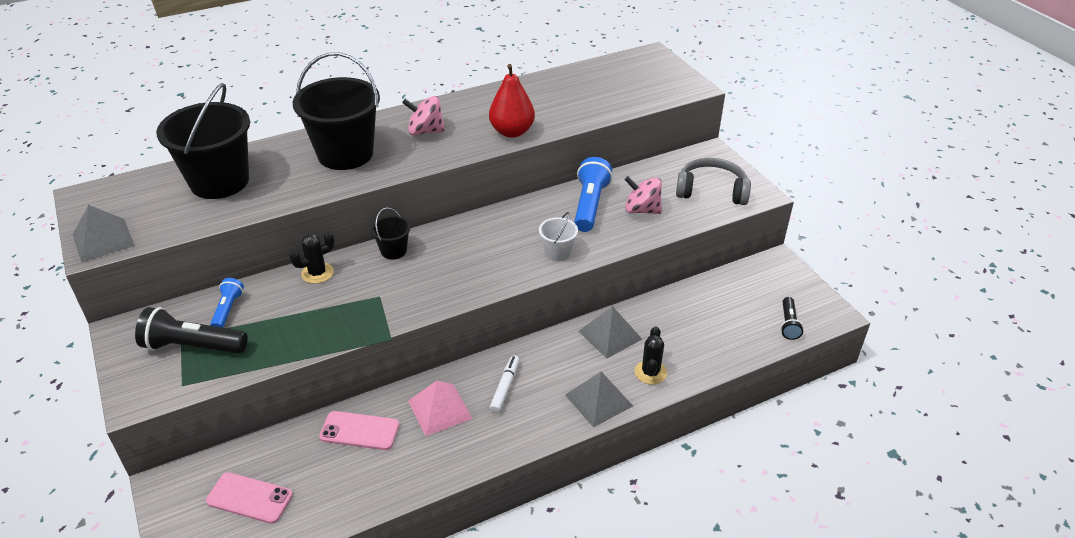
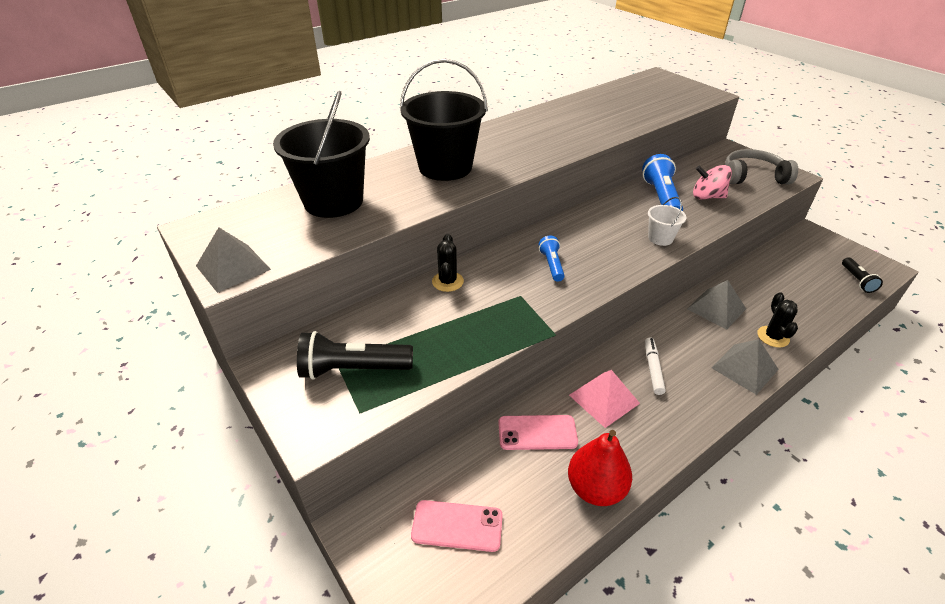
camera: 10 degrees left, 0 degrees up
(228, 310) = (374, 327): blue flashlight -> blue flashlight (551, 265)
(317, 273) = (447, 281): black cactus -> black cactus turned 45 degrees counterclockwise
(393, 251) = (510, 253): black bucket -> none
(425, 131) = (508, 143): pink spinning top -> none
(512, 132) = (586, 137): red pear -> red pear (595, 488)

